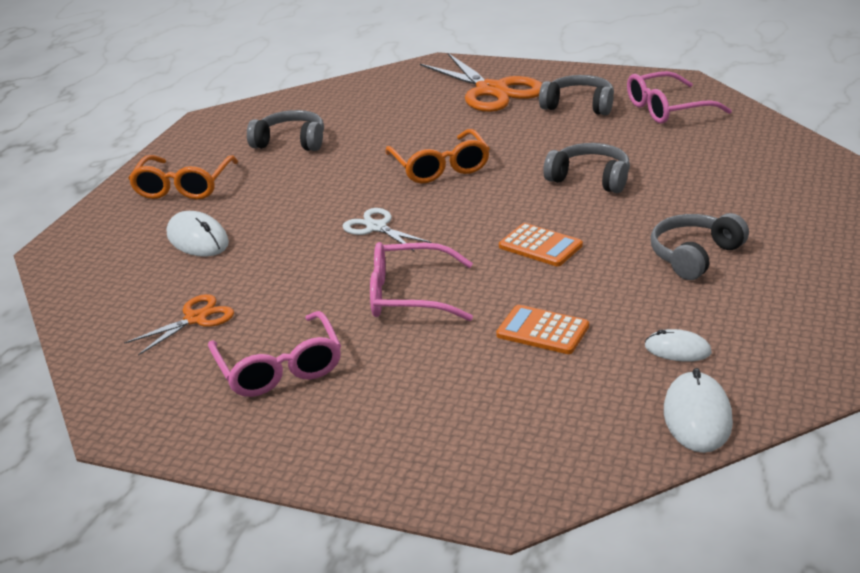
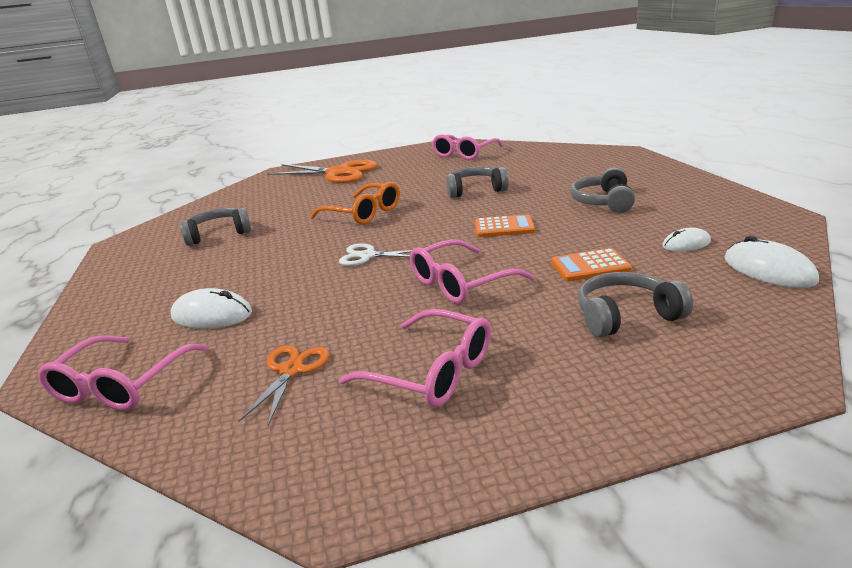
camera: 35 degrees left, 5 degrees down
(90, 277) = (122, 384): none -> pink glasses
(183, 186) = (149, 287): orange glasses -> none
(579, 106) = (408, 165): grey headphones -> grey headphones (626, 316)

